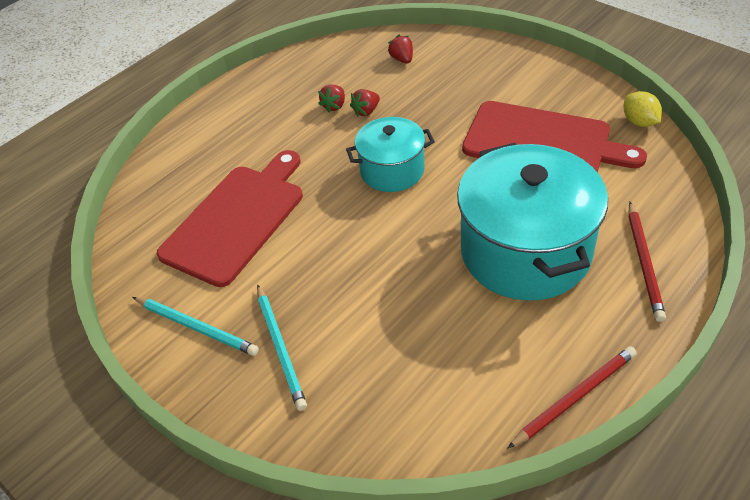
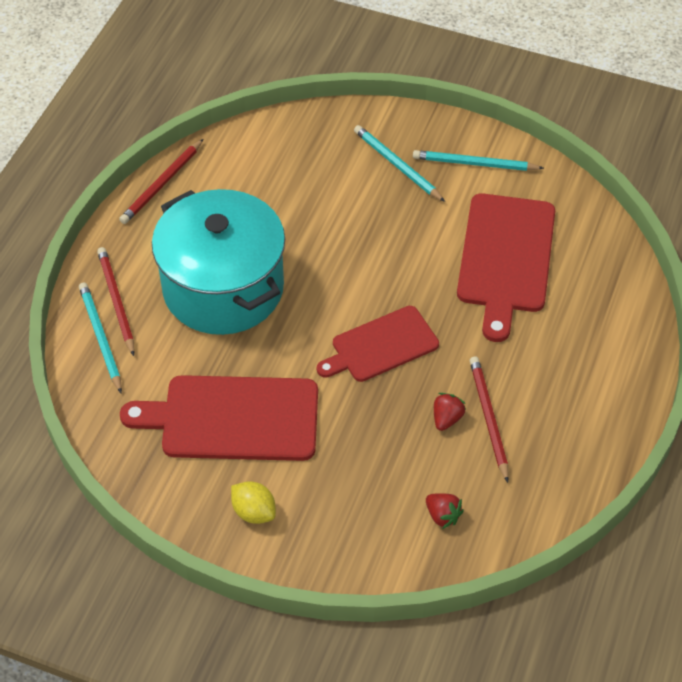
camera: 155 degrees right, 5 degrees up
(334, 106) = (488, 418): red strawberry -> red pencil
(392, 170) = (381, 346): turquoise pot -> red cutting board
(639, 122) = (130, 471): yellow lemon -> yellow lemon (254, 512)
(663, 230) = (100, 338): none -> turquoise pencil

